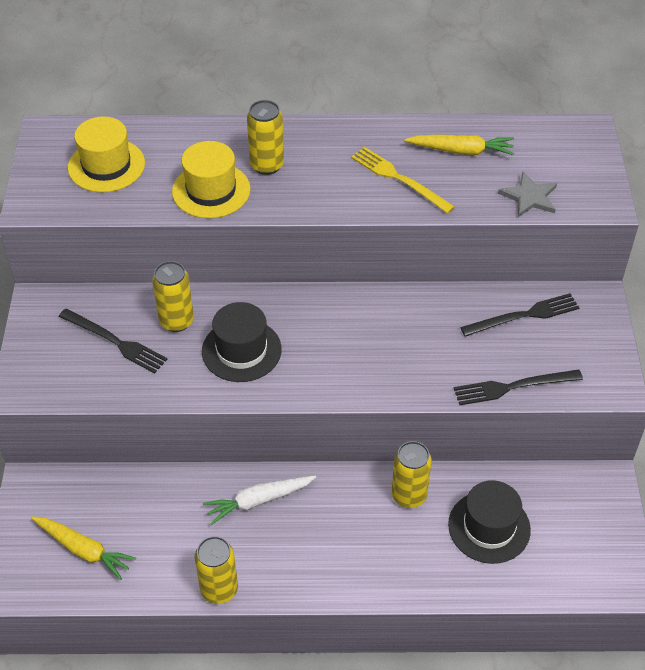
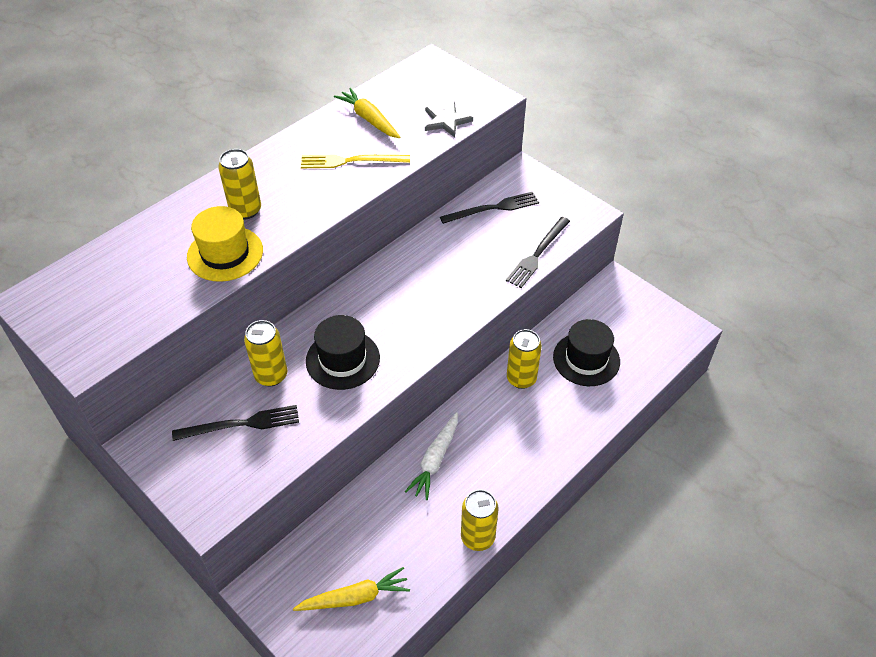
camera: 45 degrees left, 0 degrees up
(106, 165) = (115, 291): yellow hat -> none
(461, 151) = (369, 119): yellow carrot -> yellow carrot turned 90 degrees counterclockwise
(524, 315) = (493, 208): black fork -> black fork turned 45 degrees clockwise

